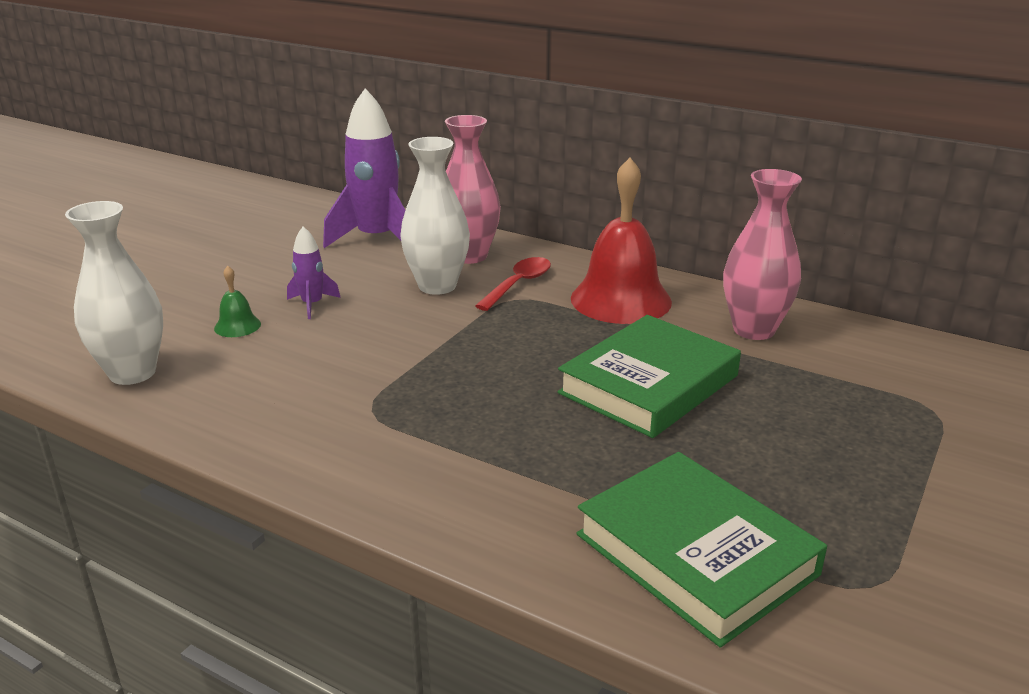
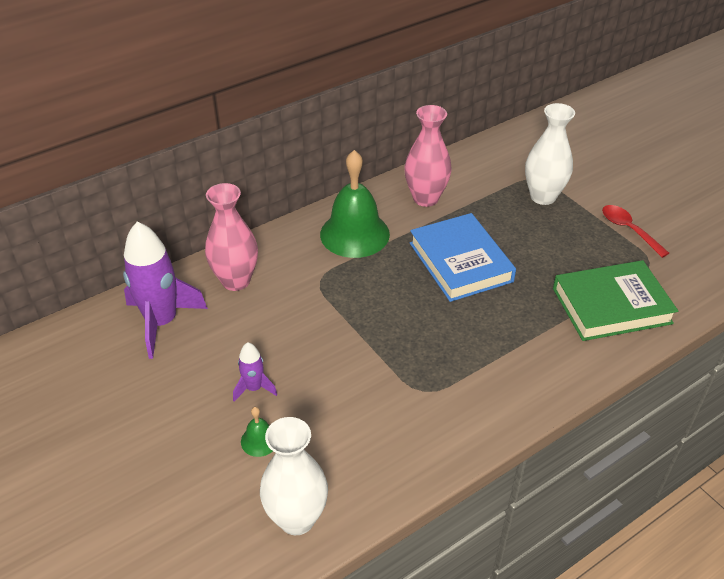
camera: 65 degrees left, 15 degrees up
(437, 286) = (273, 312): white vase -> white vase (543, 196)
(518, 284) = (300, 271): red spoon -> red spoon (629, 230)
(621, 299) = (354, 234): red bell -> green bell
(648, 384) = (460, 262): green book -> blue book

